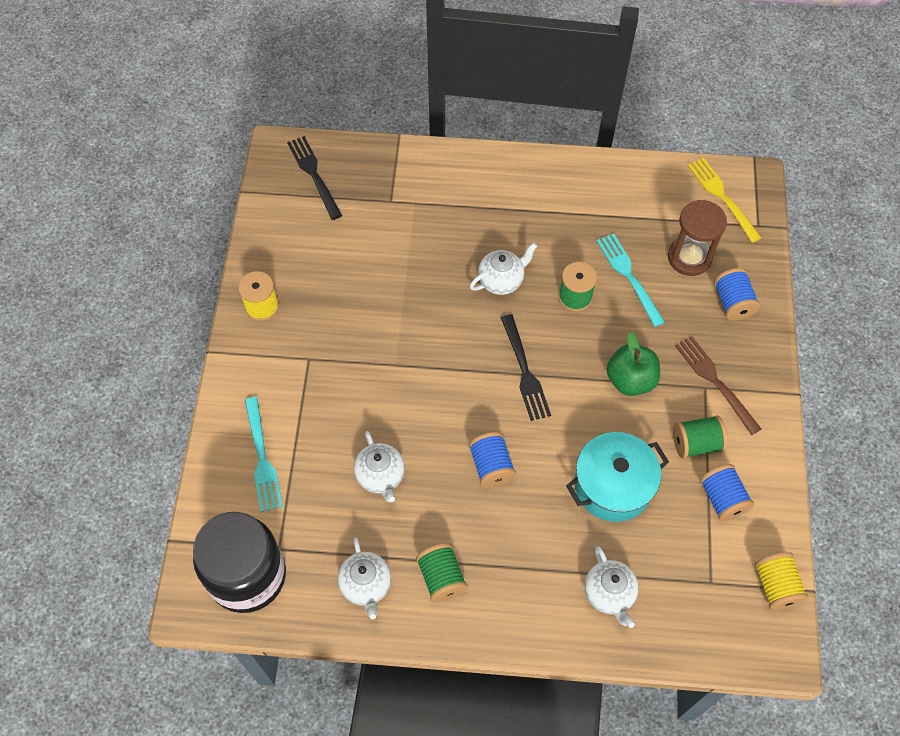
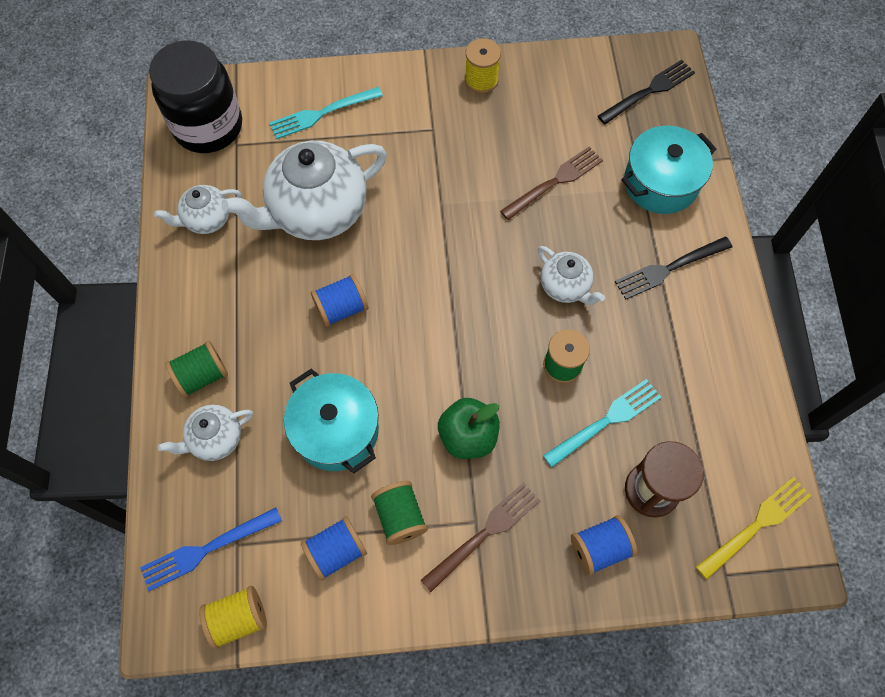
camera: 80 degrees right, 5 degrees up
(381, 476) = (317, 212): white teapot -> white teapot, size x1.99
(393, 268) = (554, 182): none -> brown fork
(413, 188) = (661, 183): none -> turquoise pot
(441, 578) = (219, 281): green spool -> green spool (202, 375)
(524, 371) = (457, 325): black fork -> black fork (669, 268)
(713, 609) = (207, 549): none -> blue fork

